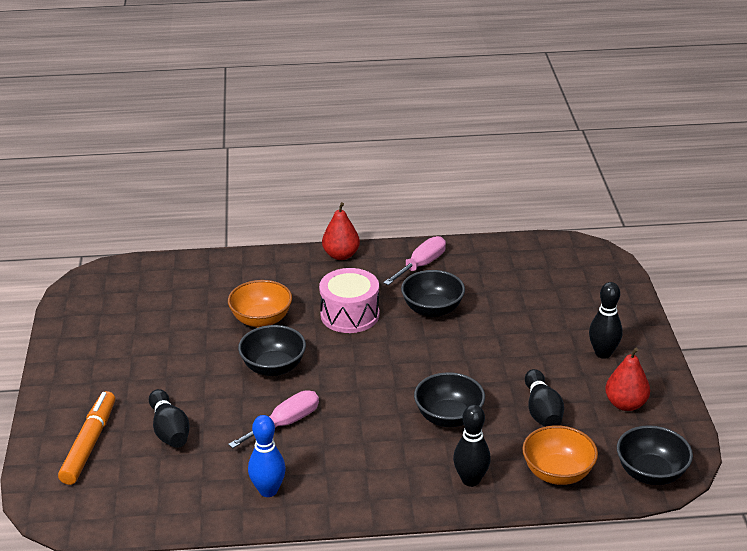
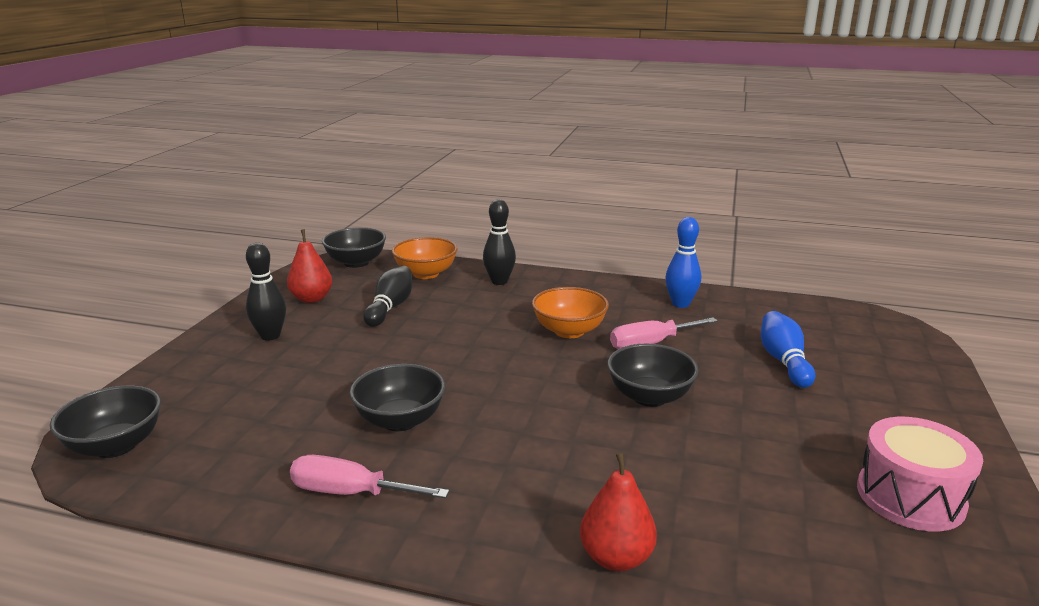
camera: 160 degrees left, 10 degrees down
(89, 444) = (878, 366): orange marker -> none
(169, 430) = (783, 361): black bowling pin -> blue bowling pin
(261, 320) = (651, 461): orange bowl -> orange bowl (569, 331)
(341, 255) = (467, 551): red pear -> red pear (616, 558)
(350, 315) = (517, 439): pink drum -> pink drum (910, 496)
(421, 265) = (350, 493): pink screwdriver -> pink screwdriver turned 45 degrees clockwise
(449, 417) = (481, 319): black bowl -> black bowl (115, 446)

